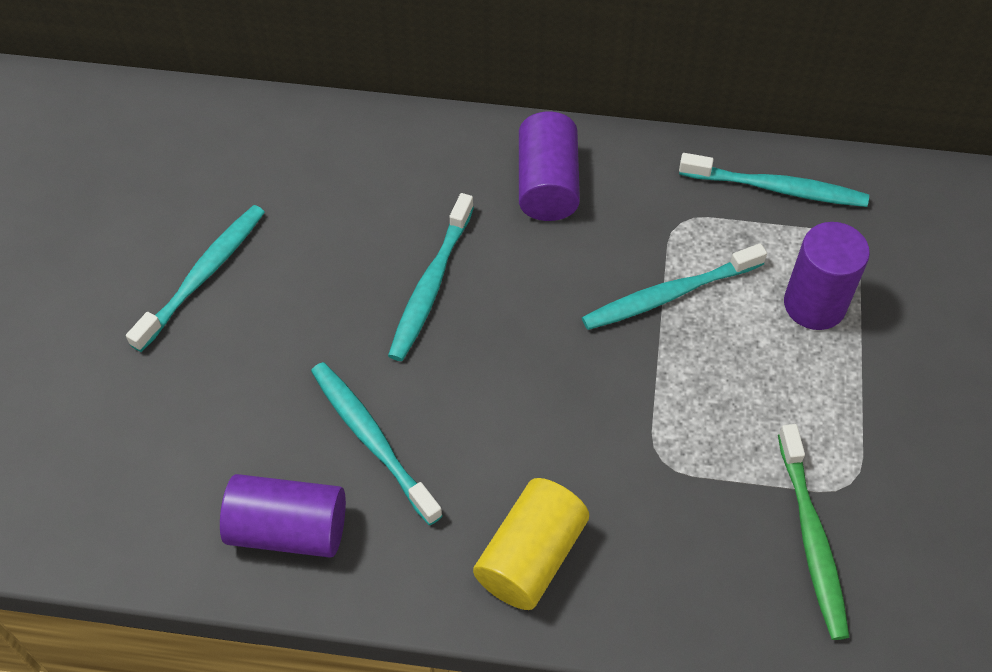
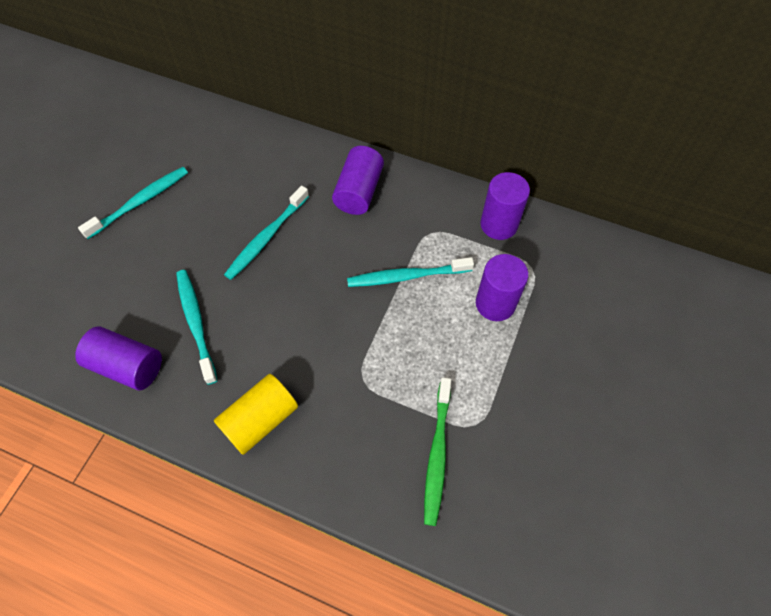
camera: 15 degrees right, 5 degrees up
(776, 188) = (499, 224): turquoise toothbrush -> purple cylinder

